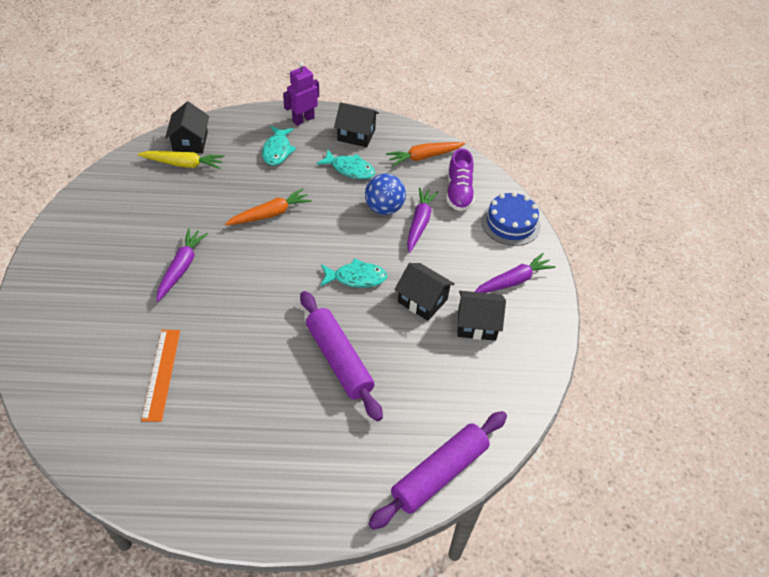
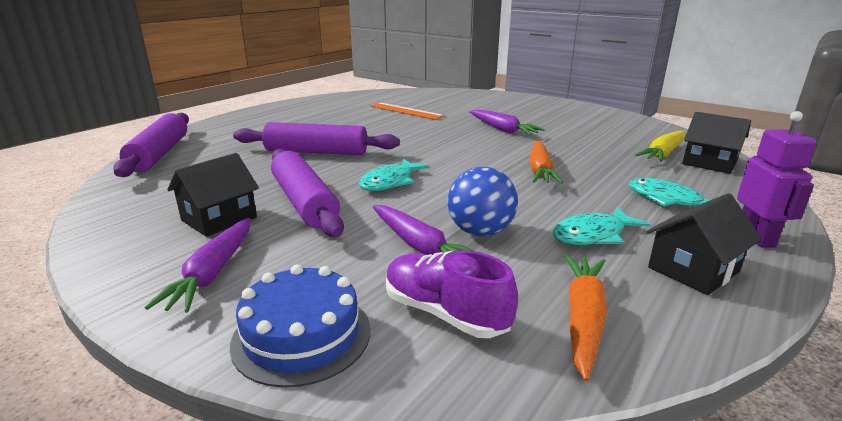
camera: 130 degrees right, 25 degrees down
(422, 300) = (304, 202): black house -> purple rolling pin

